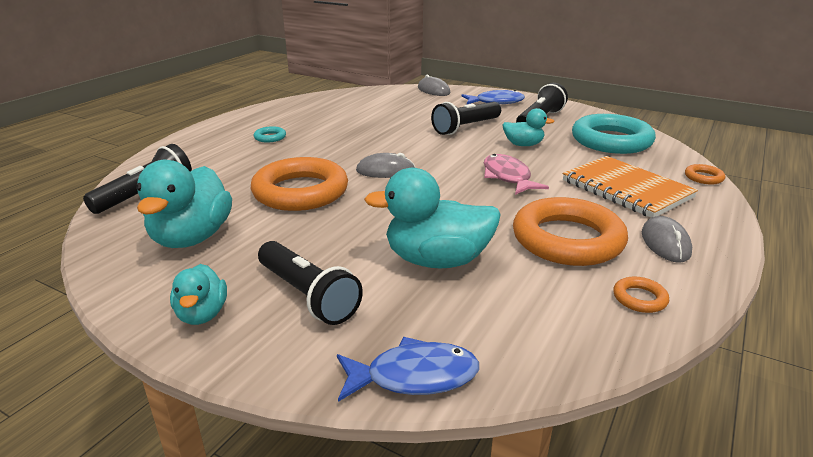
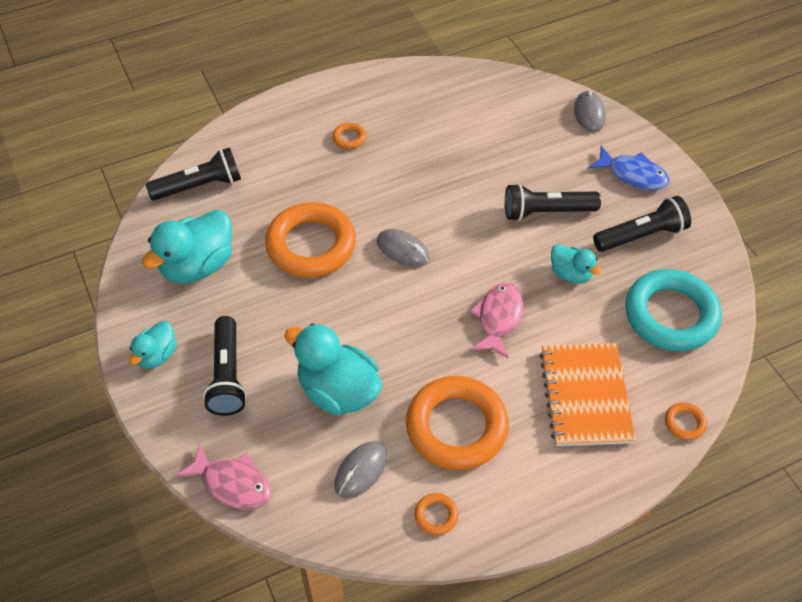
camera: 35 degrees right, 25 degrees up
(270, 137) = (349, 138): turquoise ring -> orange ring
(414, 376) = (232, 483): blue fish -> pink fish
(665, 243) = (529, 478): grey mouse -> grey mouse (361, 470)

